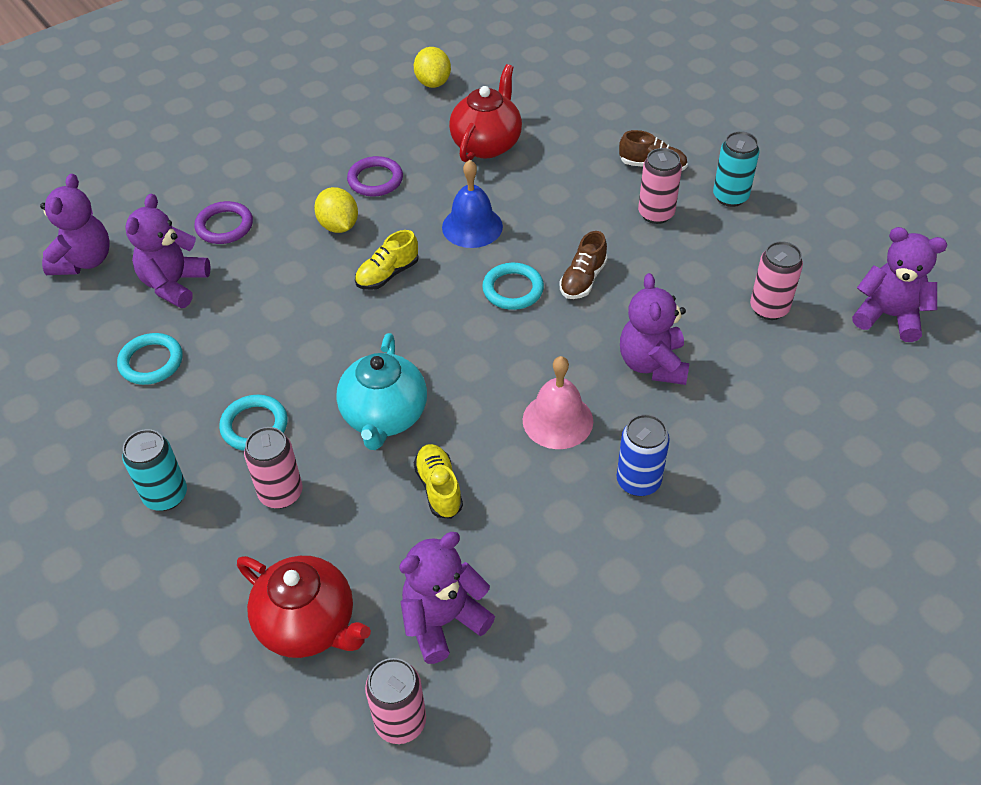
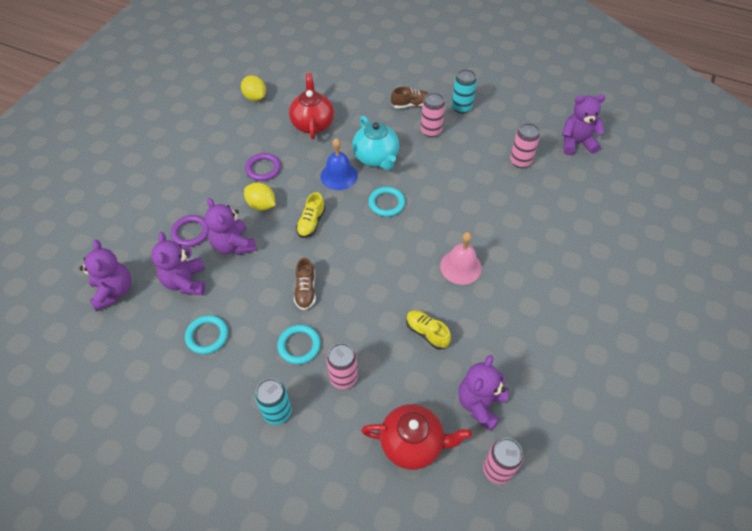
camera: 30 degrees left, 5 degrees up
(384, 416) = (369, 306): turquoise teapot -> turquoise teapot (376, 158)
(583, 279) = (419, 183): brown shoe -> brown shoe (305, 290)
(638, 481) = (522, 281): blue can -> none
(652, 364) = (486, 215): purple teddy bear -> purple teddy bear (234, 245)

